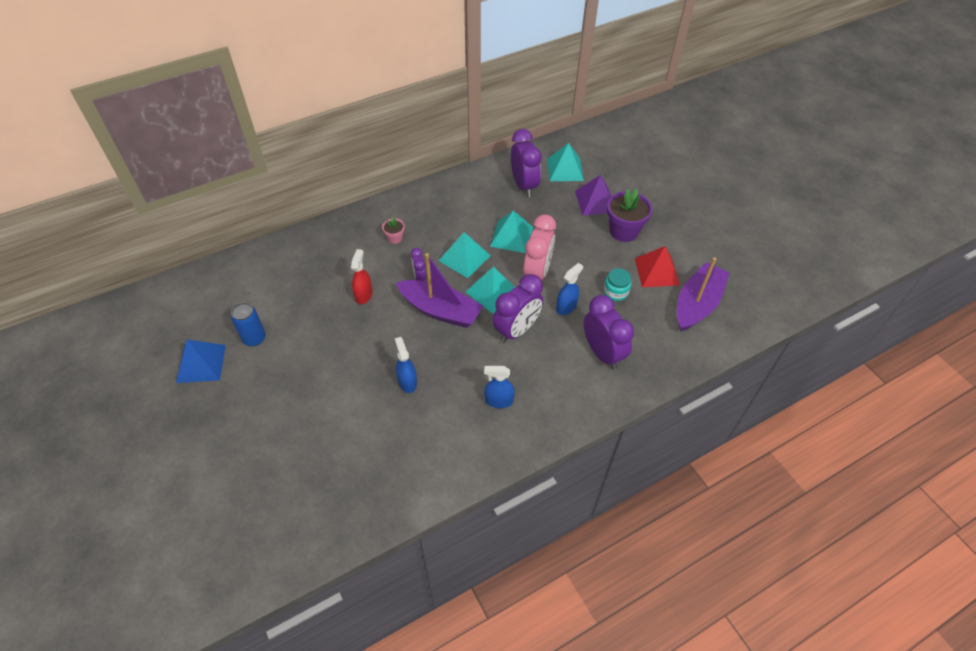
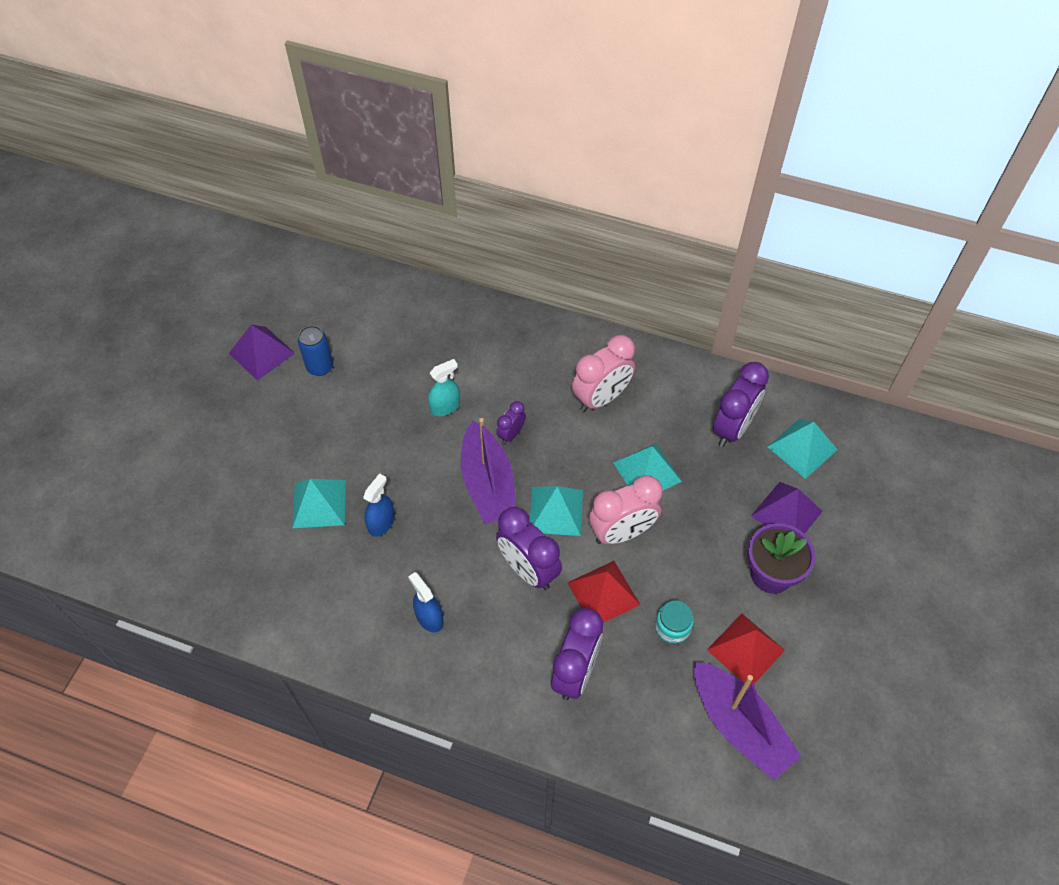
camera: 50 degrees right, 5 degrees up
(201, 363) = (262, 353): blue pyramid -> purple pyramid
(363, 295) = (445, 407): red spray bottle -> turquoise spray bottle
(395, 238) = (538, 374): pink flower pot -> none
(443, 222) = (601, 398): none -> pink clock
(464, 258) = (574, 452): turquoise pyramid -> turquoise pyramid (319, 503)
(516, 330) = (528, 569): purple clock -> purple clock turned 45 degrees clockwise
(566, 307) = (603, 593): blue spray bottle -> red pyramid
(697, 304) = (739, 725): purple boat -> purple boat turned 60 degrees clockwise

